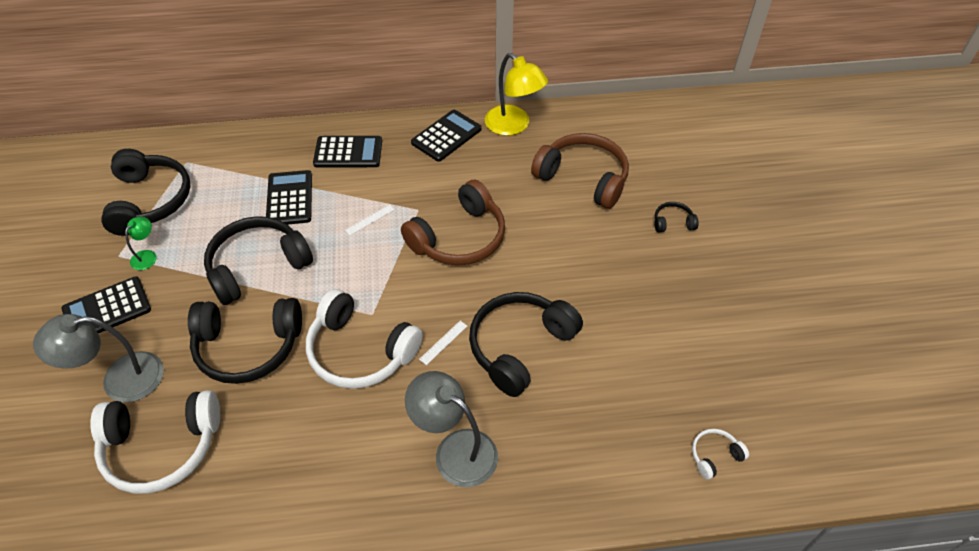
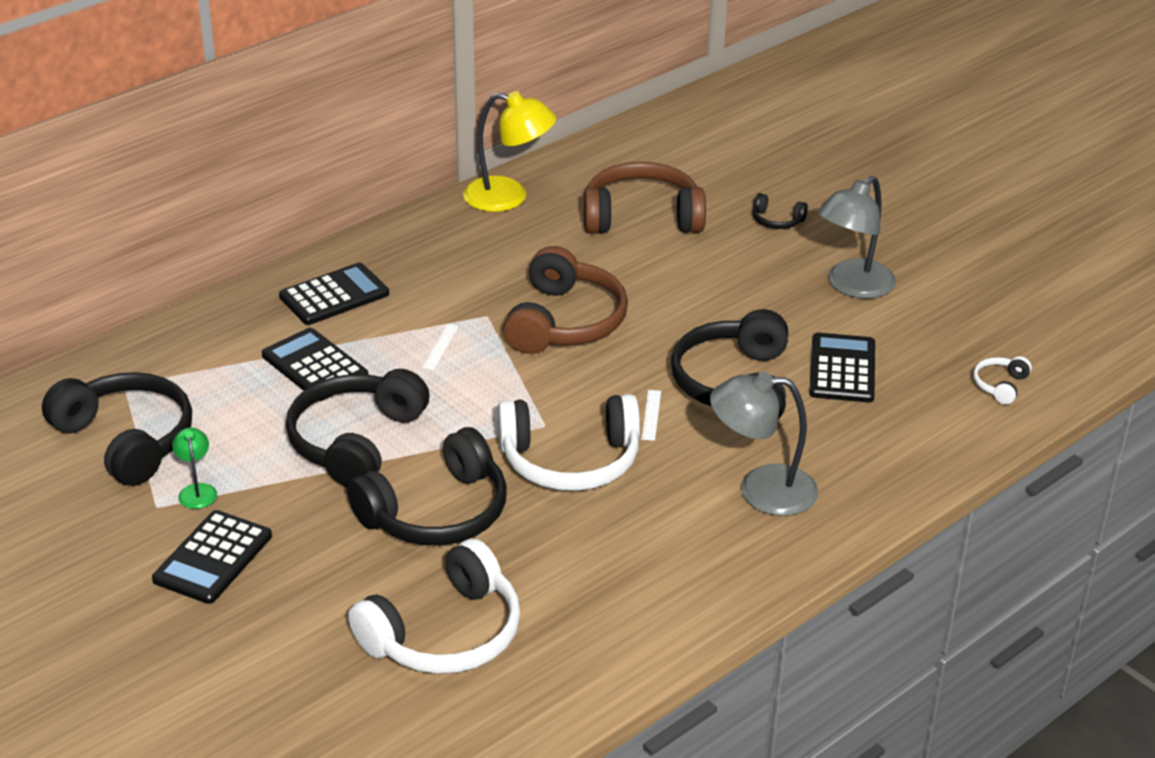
camera: 35 degrees left, 15 degrees down
(120, 379) = (317, 606): grey lamp -> grey lamp (852, 286)
(446, 136) = (439, 235): black calculator -> black calculator (842, 369)
(673, 222) = (777, 220): black headphones -> black headphones turned 120 degrees counterclockwise

